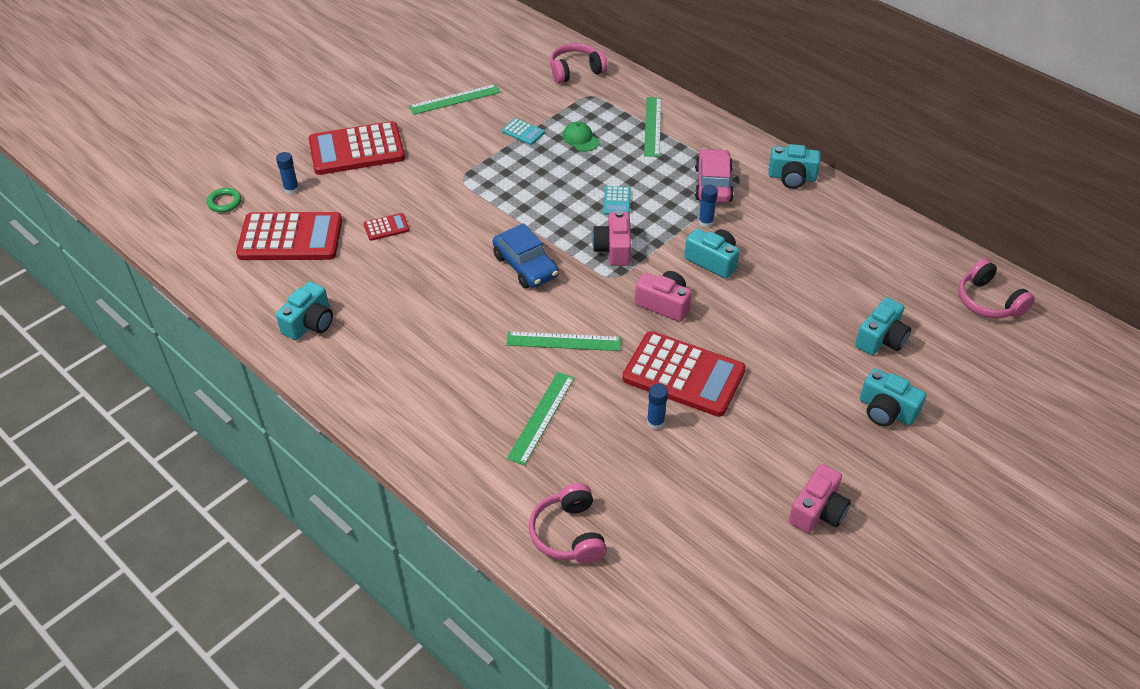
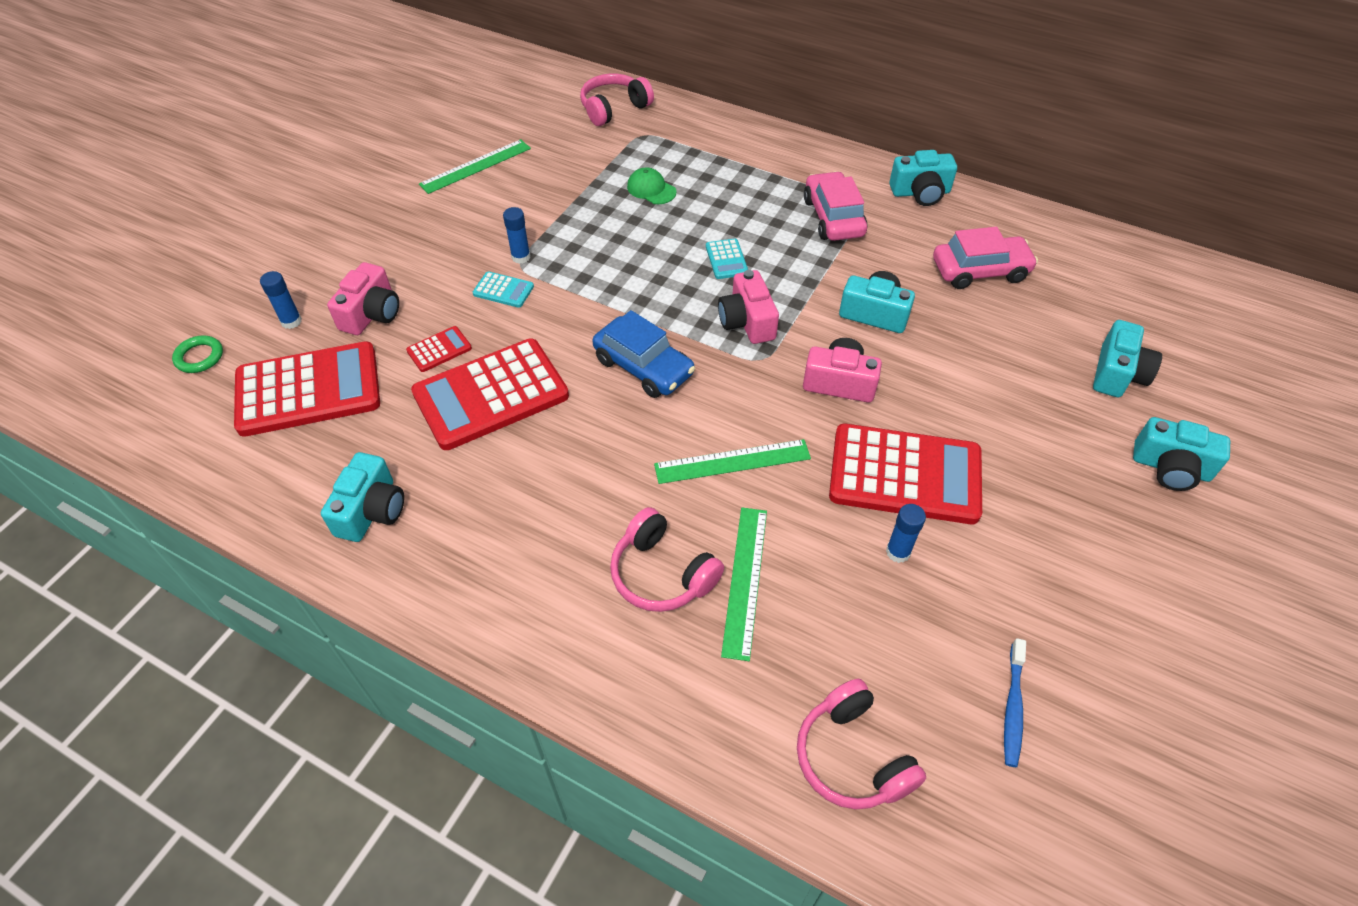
camera: 15 degrees left, 5 degrees up
(357, 150) = (367, 252): red calculator -> red calculator (491, 395)
(523, 132) = (577, 193): turquoise calculator -> turquoise calculator (503, 290)
(652, 126) = (732, 159): green ruler -> none
(690, 531) = (1012, 707): none -> blue toothbrush
(705, 222) = (845, 266): blue glue stick -> blue glue stick (521, 257)
(810, 245) = (980, 271): none -> pink car
(818, 511) = (1159, 632): pink camera -> pink camera (371, 314)
(988, 301) = (1212, 301): pink headphones -> pink headphones (662, 573)

